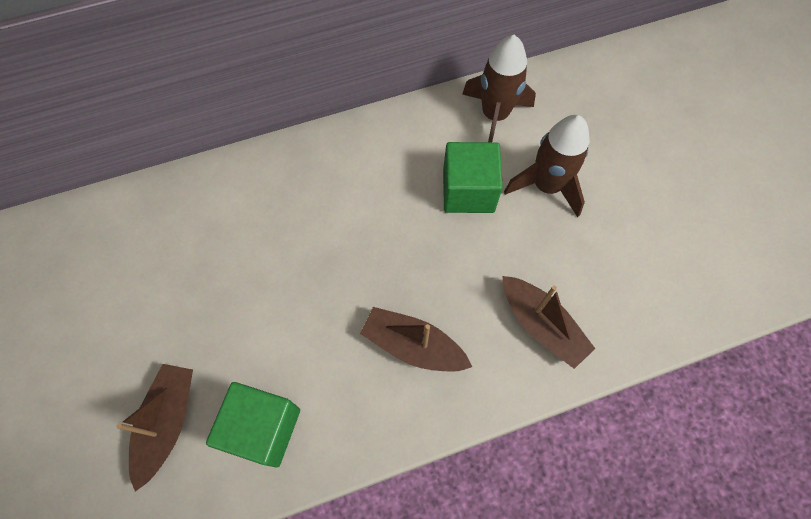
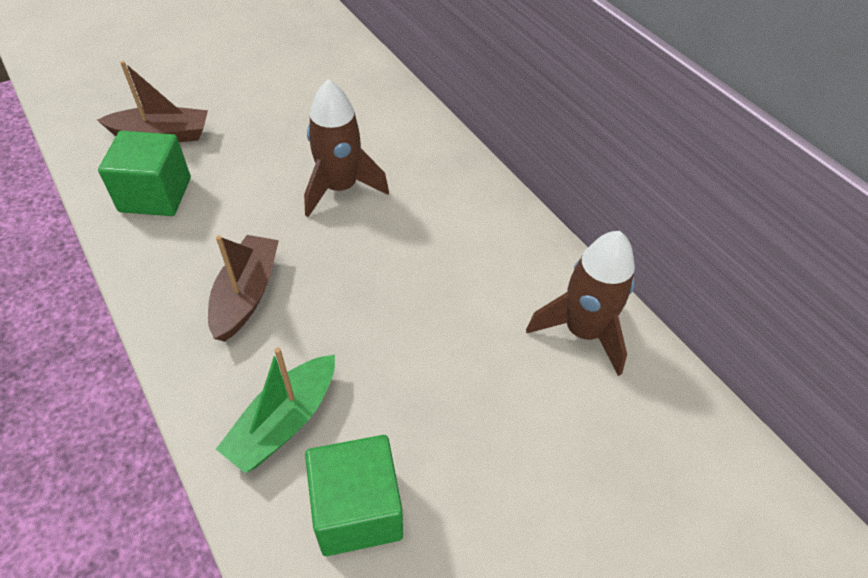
camera: 75 degrees right, 15 degrees down
(468, 191) = (457, 318): green cube -> green cube (357, 510)
(541, 325) = (284, 422): brown boat -> green boat
(546, 186) = (492, 406): brown rocket -> brown rocket (340, 188)

